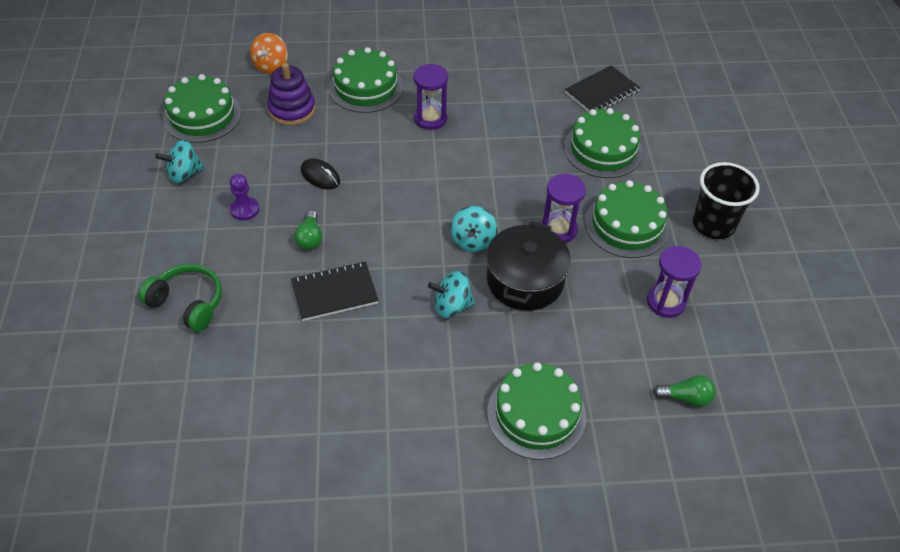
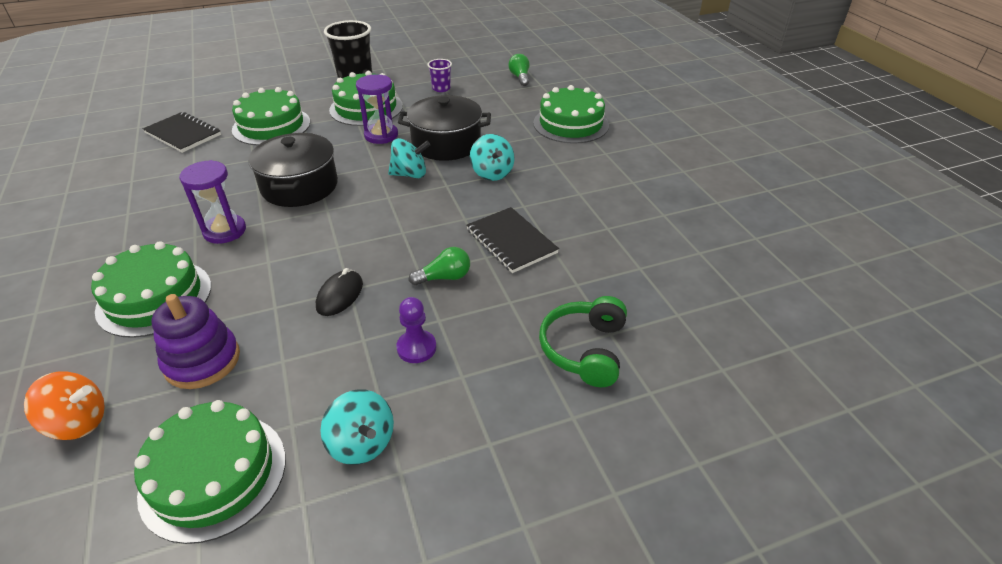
camera: 105 degrees left, 10 degrees down
(481, 163) = (299, 186): none -> black pot
(666, 302) = (441, 88): purple hourglass -> purple cup

